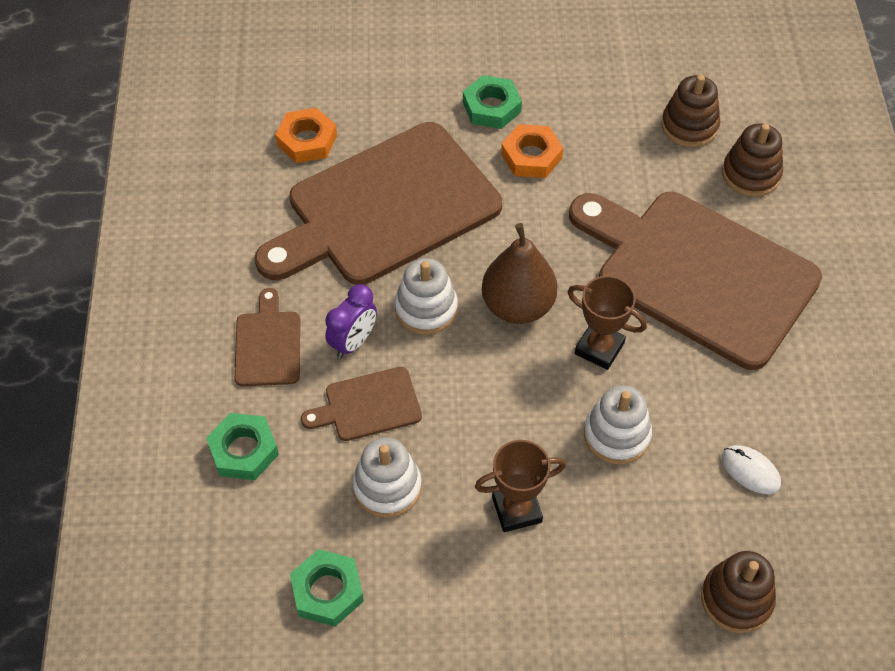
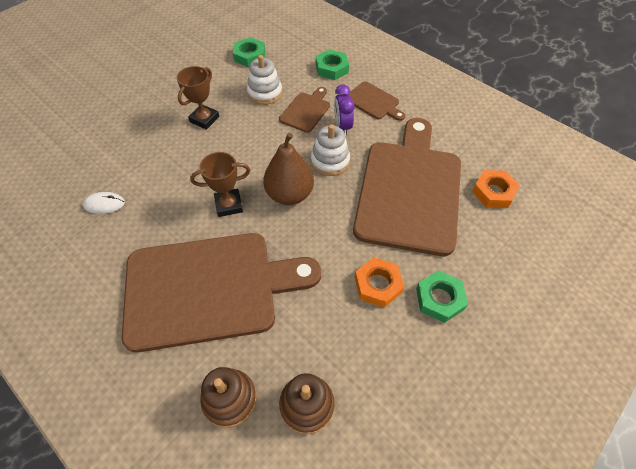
camera: 135 degrees right, 0 degrees up
(616, 435) = (185, 174): white stacking toy -> none
(736, 599) = (79, 151): brown stacking toy -> none

